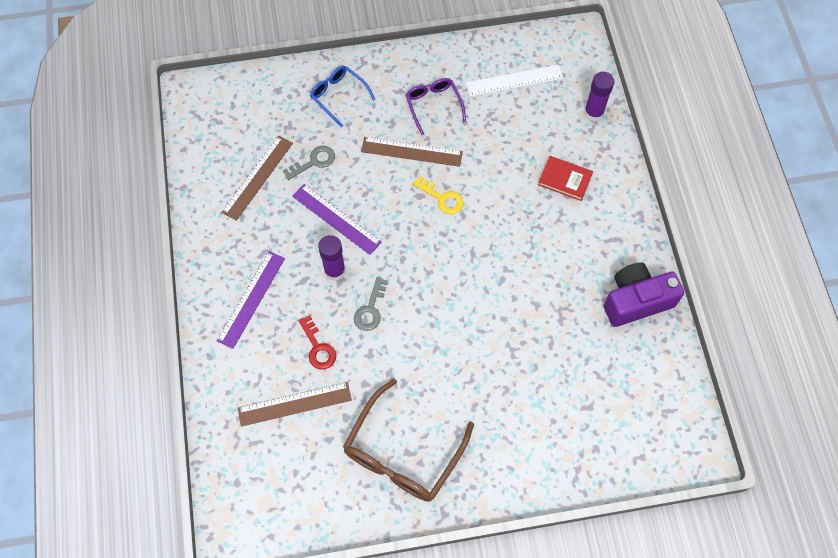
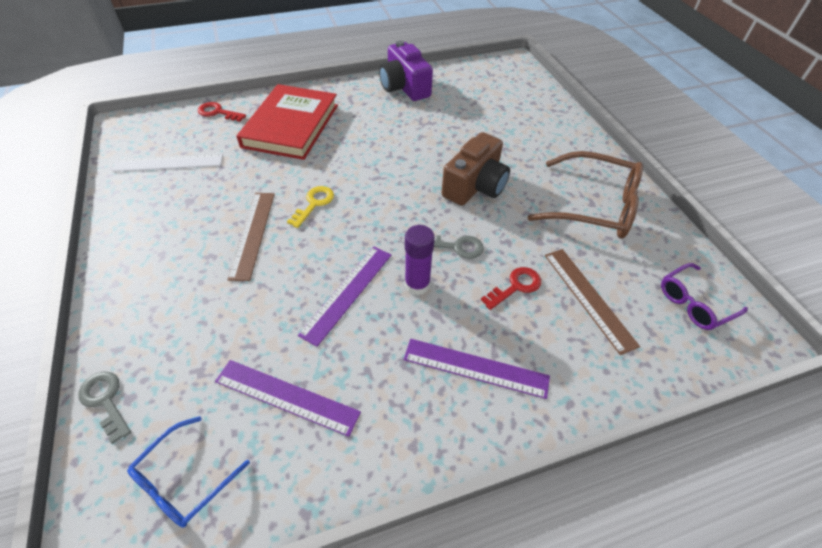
camera: 100 degrees left, 15 degrees down
(257, 177) = (286, 397): brown ruler -> purple ruler
(314, 162) = (262, 329): grey key -> grey key (105, 401)
(338, 96) = (156, 317): blue glasses -> blue glasses (184, 480)
(433, 105) = (189, 221): purple glasses -> purple glasses (694, 303)
(448, 343) = (475, 186): none -> brown camera
(514, 81) = (168, 162): white ruler -> white ruler turned 75 degrees counterclockwise
(565, 179) = (291, 126): red book -> red book, size x2.13
(593, 113) = (218, 112): purple glue stick -> red key

